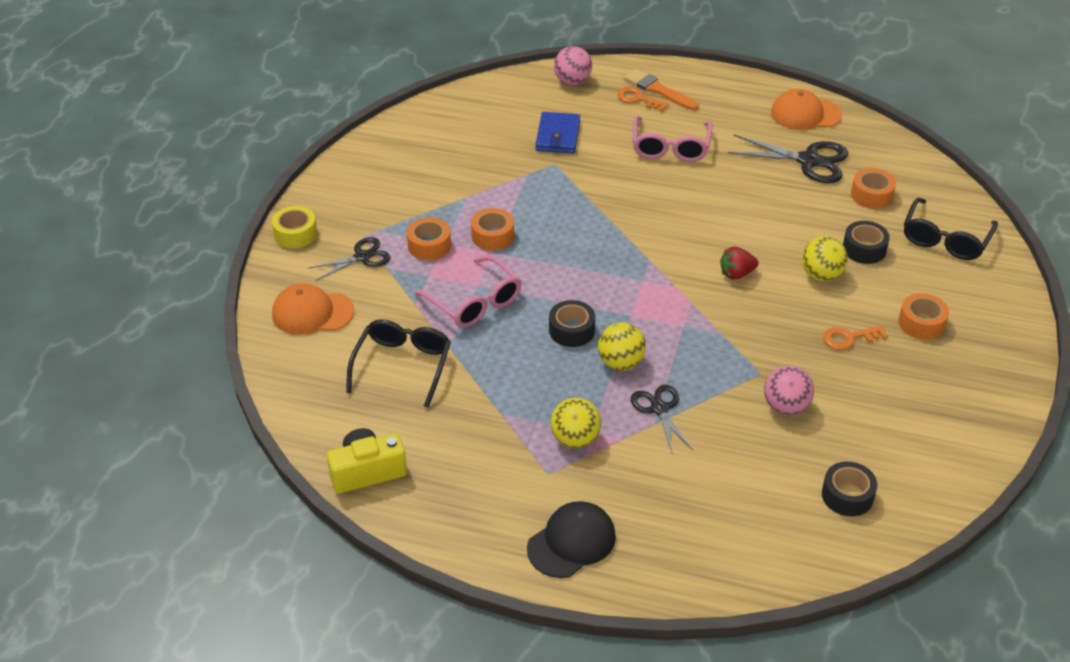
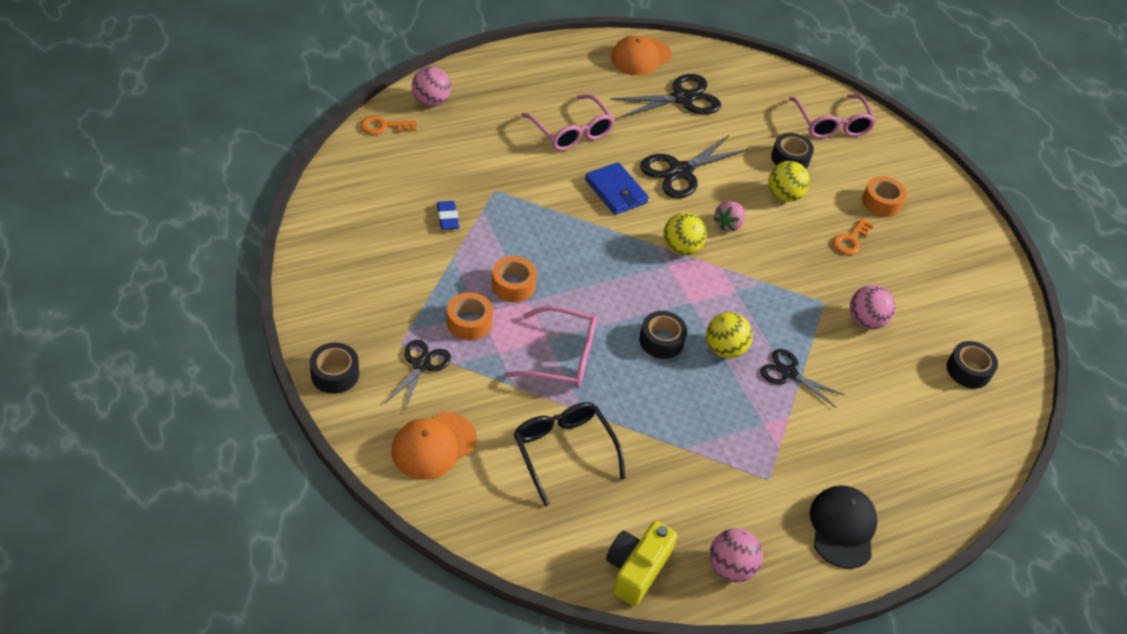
camera: 45 degrees left, 5 degrees up
(295, 234) = (335, 374): yellow tape -> black tape
(442, 513) = (730, 567): none -> pink ball
(493, 167) = (447, 217): none -> blue eraser
(558, 136) = (471, 161): blue wallet -> blue wallet (616, 191)
(575, 439) = (758, 437): yellow ball -> yellow ball (681, 248)
(638, 99) = (502, 96): orange key -> orange key (383, 126)
(658, 90) = (509, 81): orange brush -> none
(736, 274) = (728, 224): red strawberry -> pink strawberry
(738, 216) = (680, 171): none -> black scissors
(871, 195) = (752, 109): orange tape -> none
(945, 239) = (831, 124): black glasses -> pink glasses

